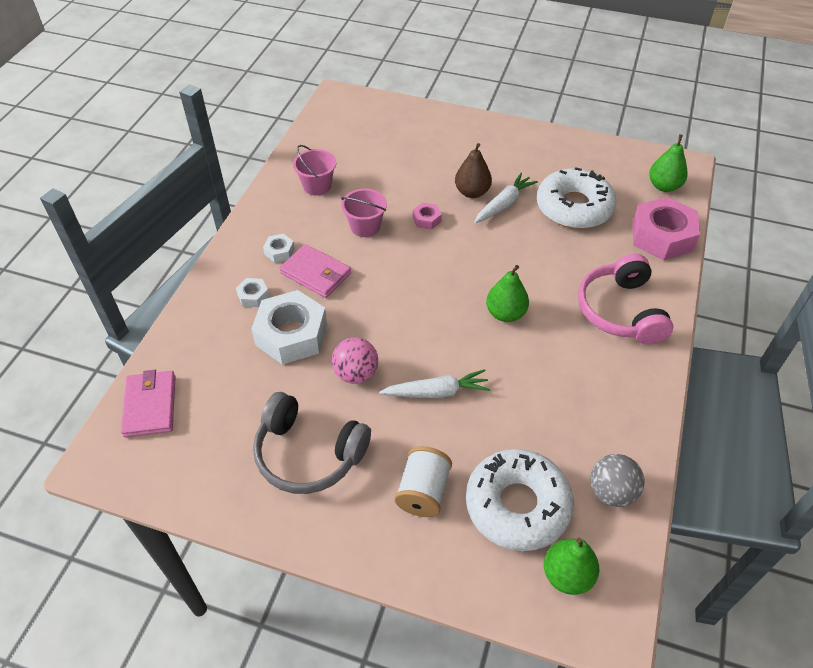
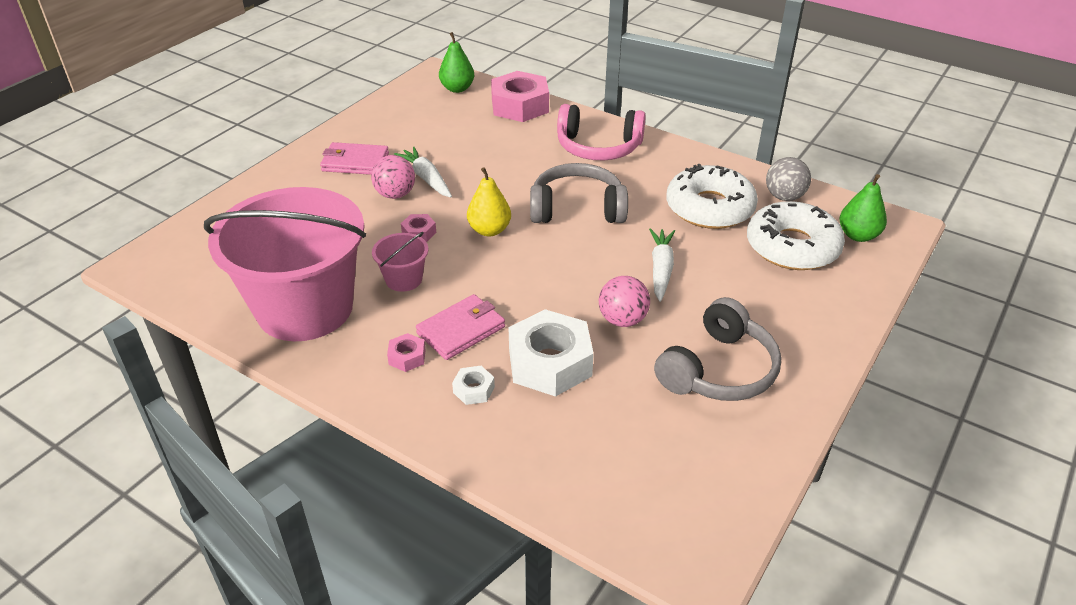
camera: 75 degrees left, 10 degrees down
(150, 405) = (622, 506): pink wallet -> pink wallet (355, 162)
(279, 251) = (407, 357): white nut -> pink nut
(317, 186) = (305, 308): pink bucket -> pink bucket, size x2.49
(423, 492) = (773, 298): white spool -> none
(447, 261) = (489, 230): none -> yellow pear
(472, 192) = (395, 194): brown pear -> pink ball
(505, 313) = (577, 208): green pear -> grey headphones
(574, 207) = (456, 140): white donut -> white donut (709, 208)

